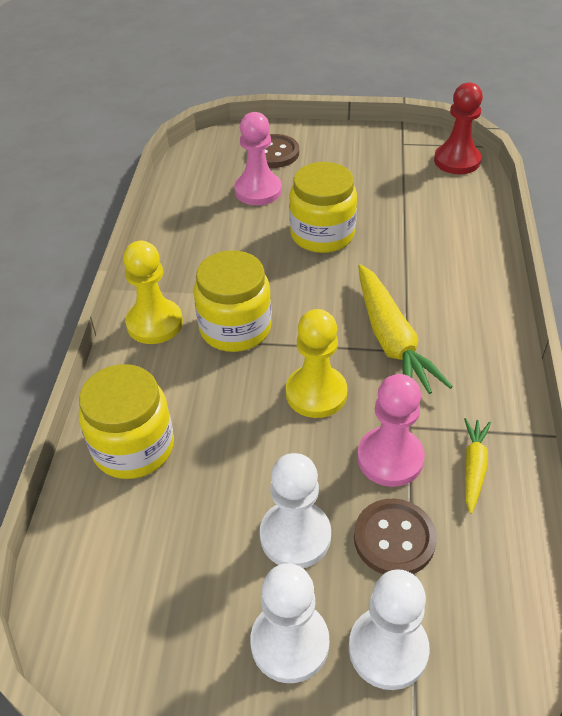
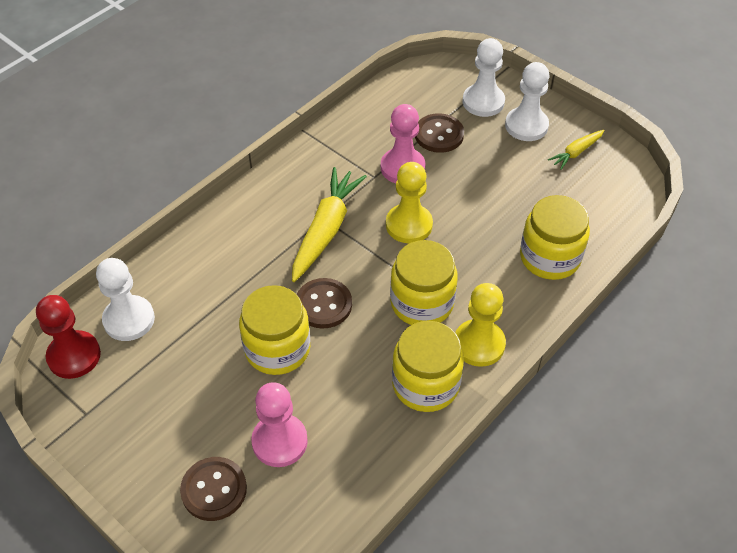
camera: 145 degrees left, 5 degrees up
(179, 272) = (425, 384): none -> yellow jar
(295, 536) = (488, 162): white pawn -> white pawn (129, 319)
(321, 280) = (323, 304): none -> brown button
(473, 468) = (364, 139): yellow carrot -> yellow carrot (576, 152)

